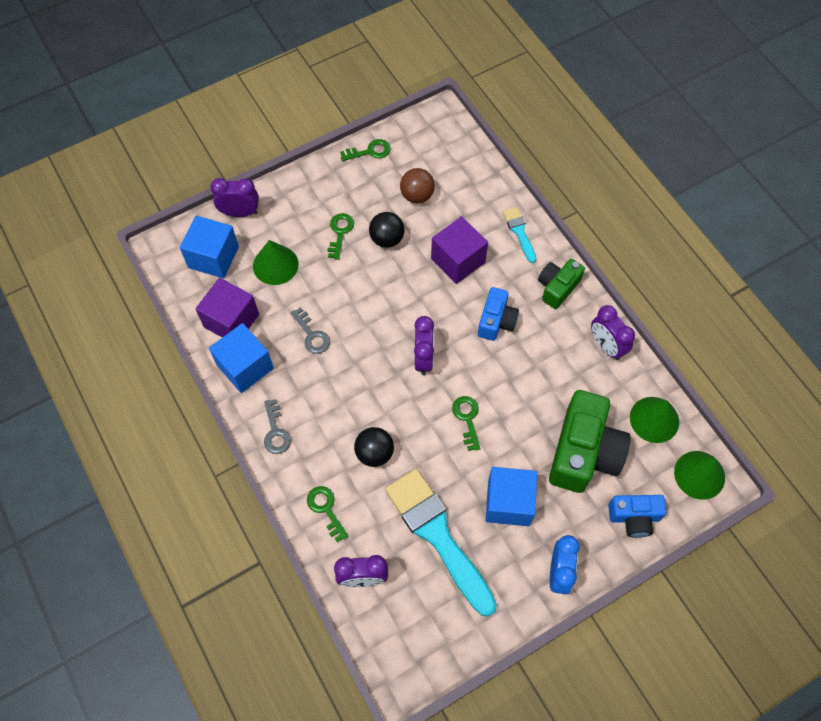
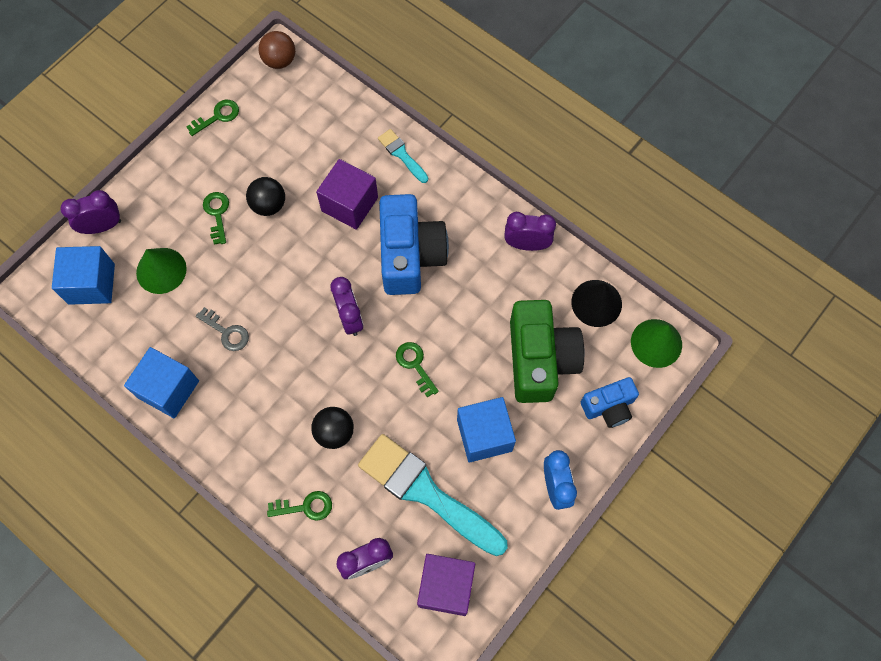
camera: 20 degrees left, 5 degrees up
(231, 321) = (136, 345): purple cube -> purple cube (446, 587)
(275, 431) = (225, 446): grey key -> none
(326, 509) = (305, 507): green key -> green key turned 135 degrees clockwise
(417, 195) = (284, 149): brown ball -> brown ball (279, 60)
(496, 321) = (410, 255): blue camera -> blue camera, size x1.79
(557, 287) = (459, 200): green camera -> none
(606, 346) = (526, 244): purple clock -> purple clock turned 150 degrees clockwise
(654, 419) = (596, 303): green cone -> black cone

